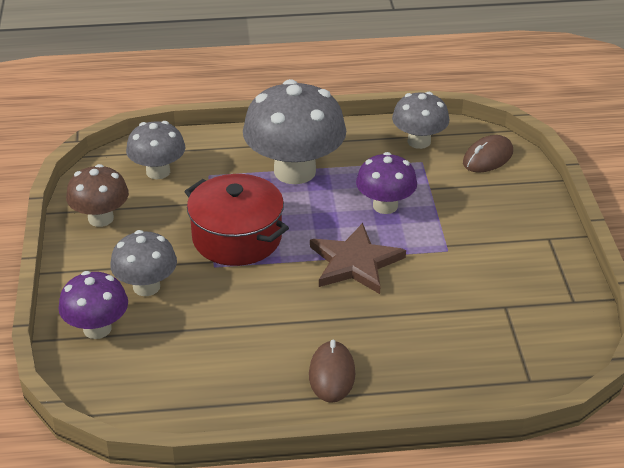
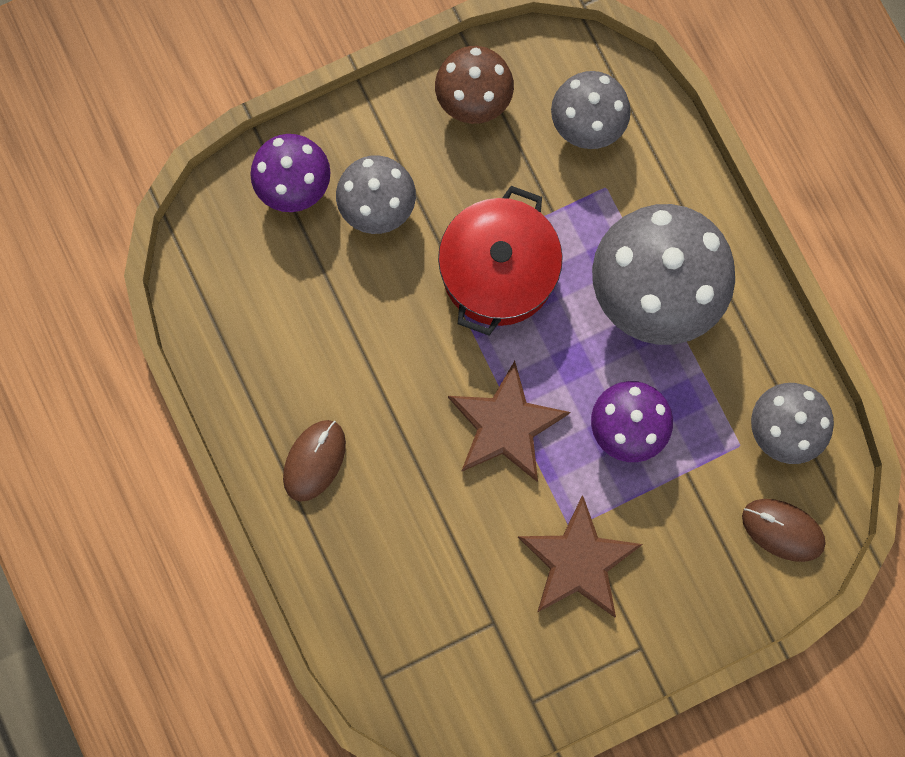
camera: 70 degrees right, 40 degrees up
(332, 374) = (314, 460): brown mouse -> brown mouse turned 45 degrees counterclockwise
(473, 252) = (578, 561): none -> brown star

